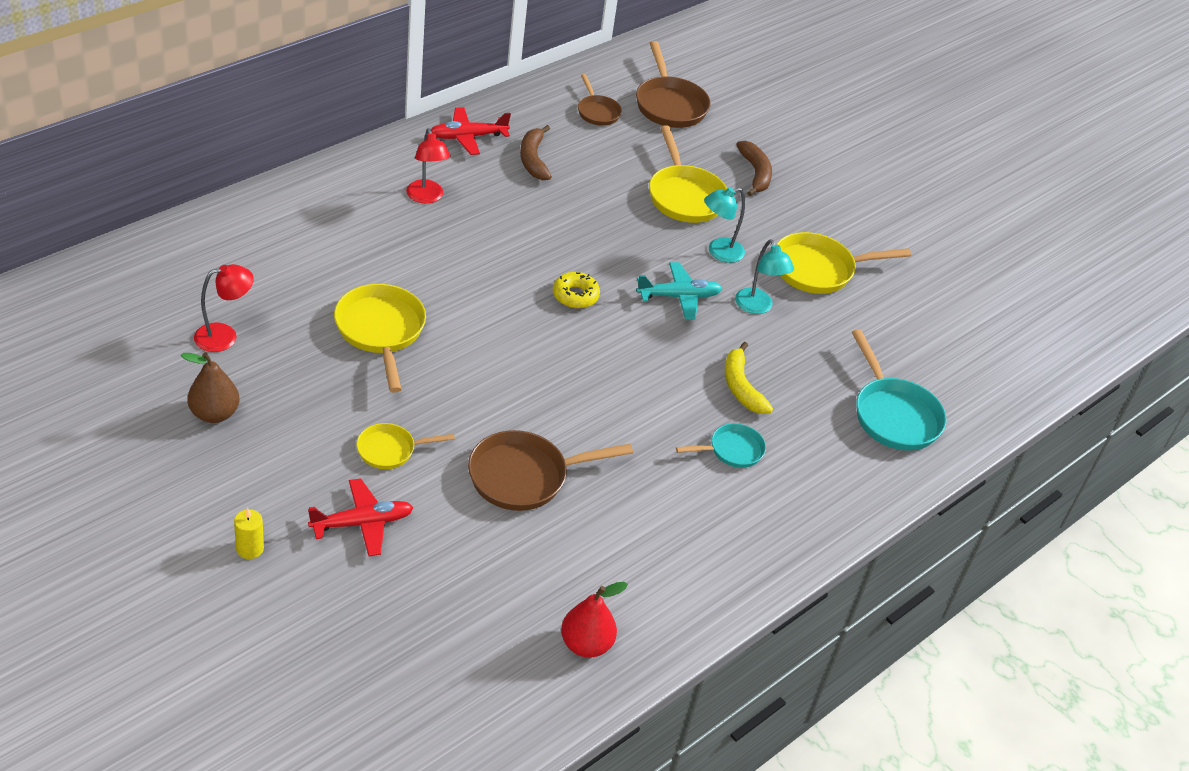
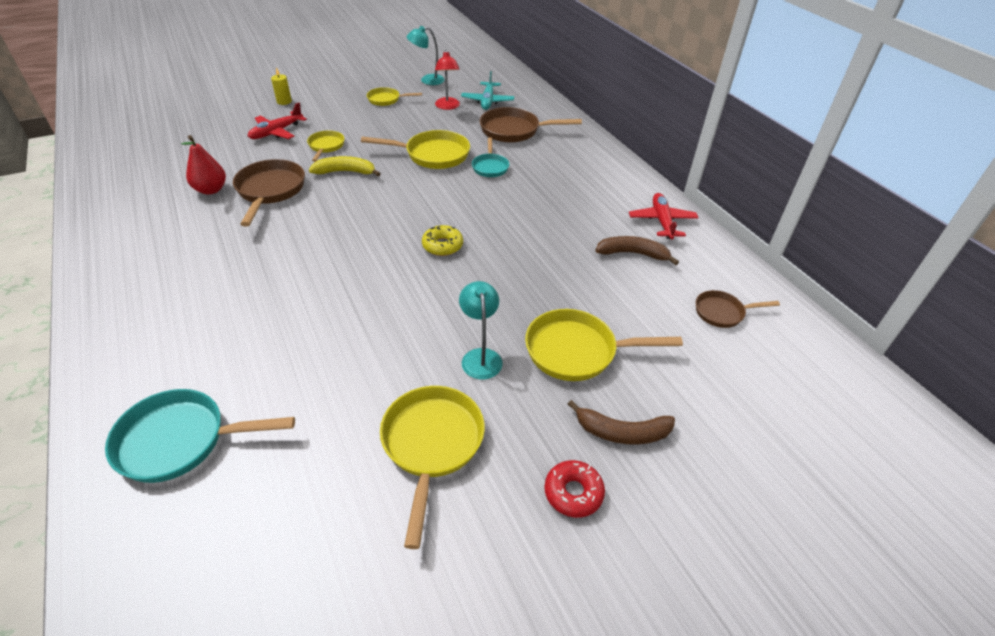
camera: 110 degrees right, 0 degrees up
(214, 414) = (386, 100): brown pear -> yellow pan
(362, 523) = (276, 132): red plane -> red plane turned 45 degrees clockwise
(426, 197) = (577, 190): red lamp -> none
(586, 644) = (121, 192): red pear -> red pear (211, 190)
(669, 105) = (753, 379): brown pan -> brown pan (514, 130)
(679, 296) = (422, 309): turquoise plane -> turquoise plane (487, 101)
(732, 450) = (222, 298): turquoise pan -> turquoise pan (490, 167)
(741, 387) = (289, 323): yellow banana -> yellow banana (345, 172)
(757, 307) = (388, 366): turquoise lamp -> turquoise lamp (427, 80)
(818, 197) = (573, 493): none -> red donut

